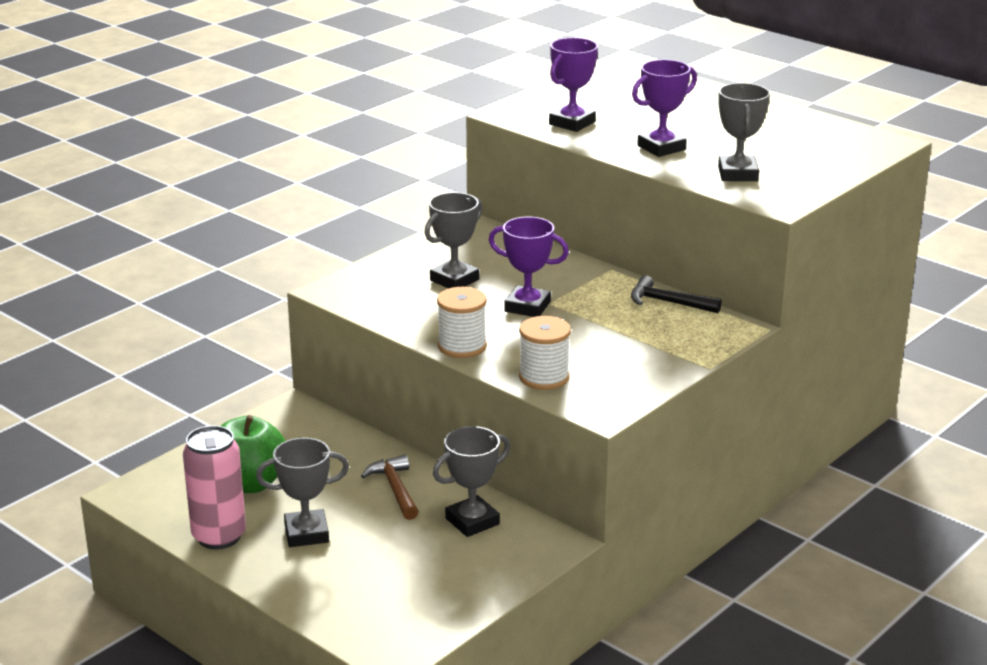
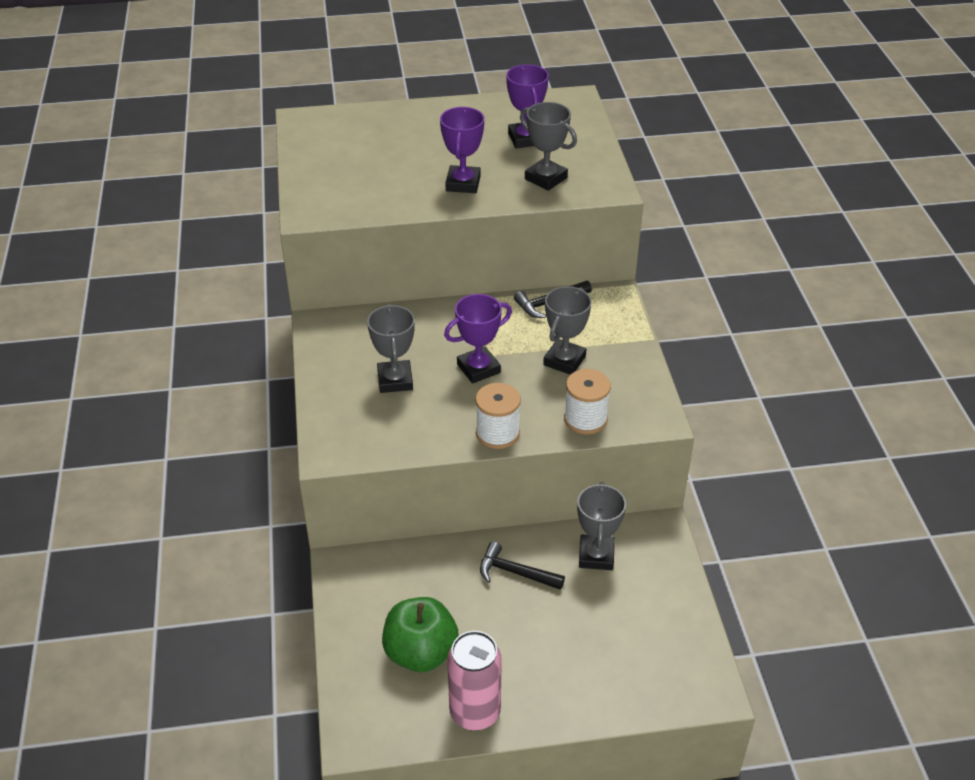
camera: 50 degrees left, 15 degrees up
(306, 533) = (522, 656): grey trophy -> grey trophy (564, 361)
(395, 489) = (515, 572): brown hammer -> black hammer
(572, 123) = (367, 196): purple trophy -> purple trophy (526, 139)

